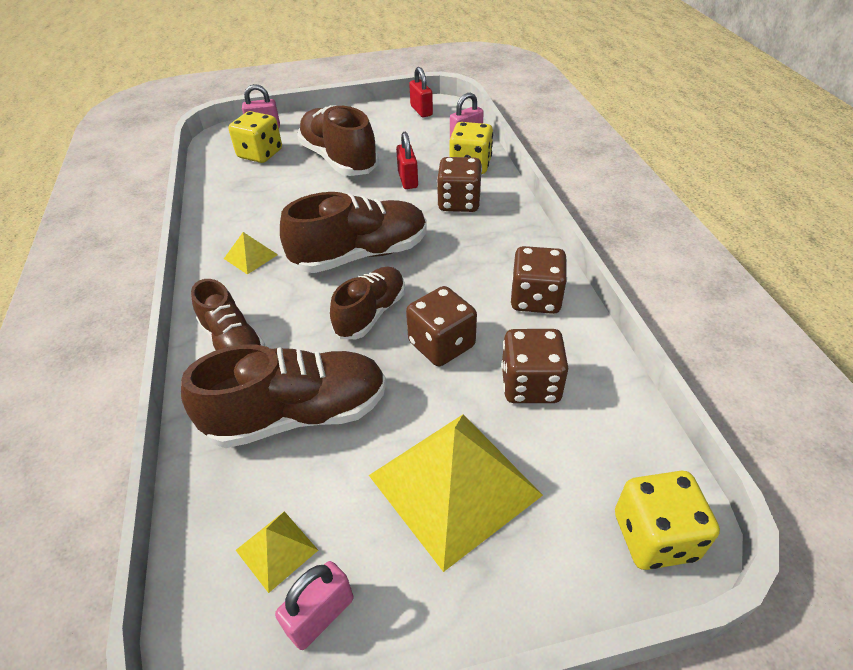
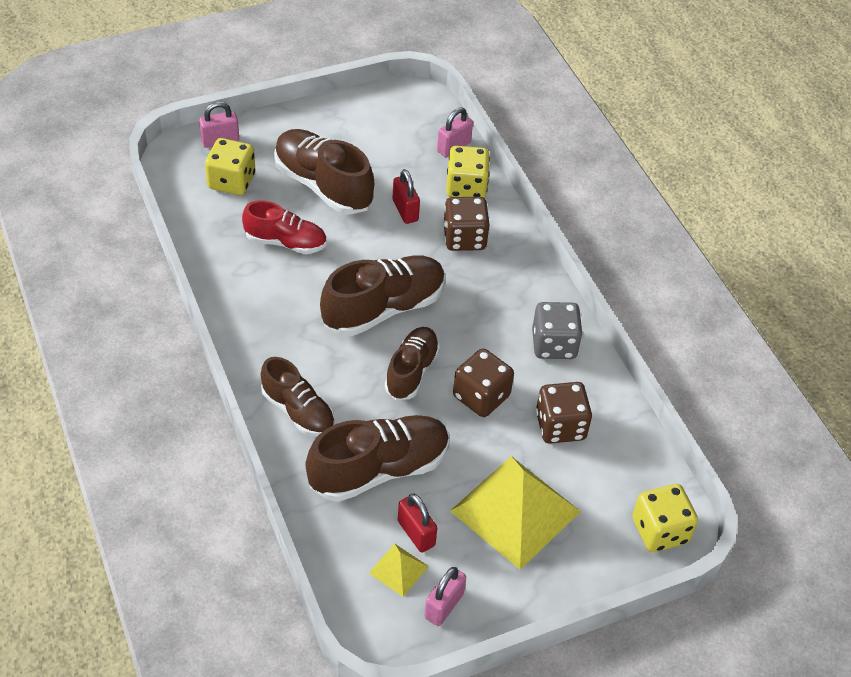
camera: 15 degrees left, 5 degrees up
(250, 256) = (276, 318): yellow pyramid -> none
(287, 198) = (285, 242): none -> red shoe
(421, 111) = (394, 105): red padlock -> red padlock (416, 533)
(535, 299) = (554, 344): brown dice -> grey dice

